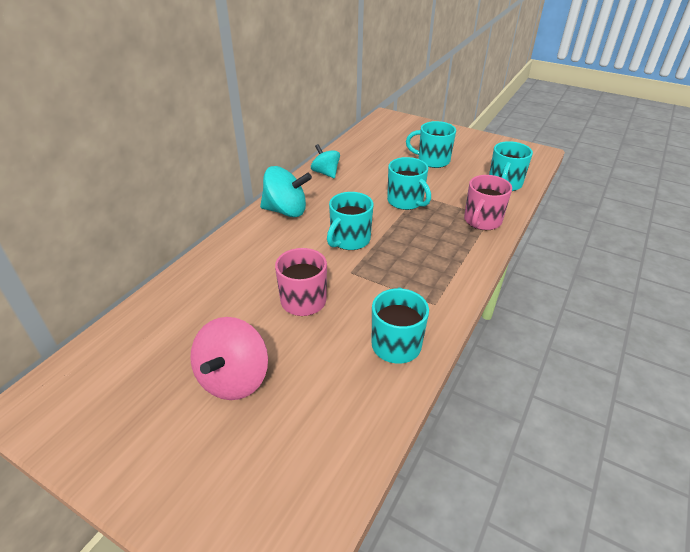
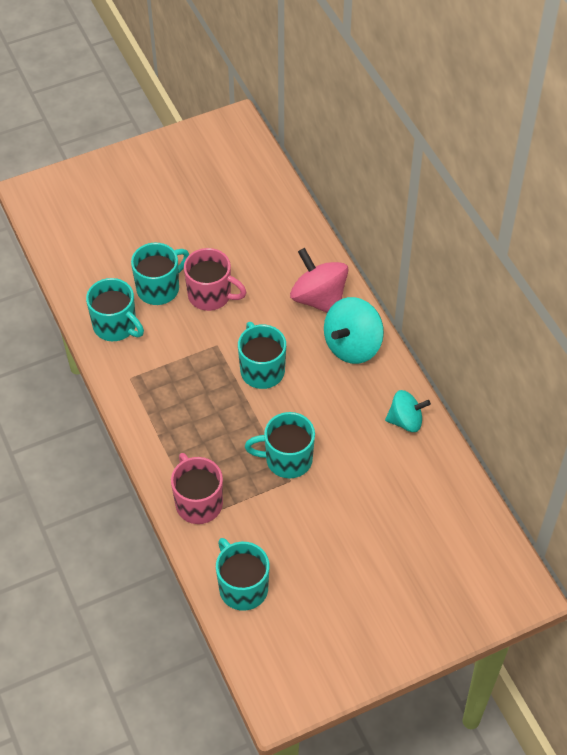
camera: 125 degrees right, 15 degrees up
(234, 379) = (168, 223): pink spinning top -> pink spinning top (319, 299)
(432, 160) = (352, 552): turquoise mug -> turquoise mug (159, 288)

